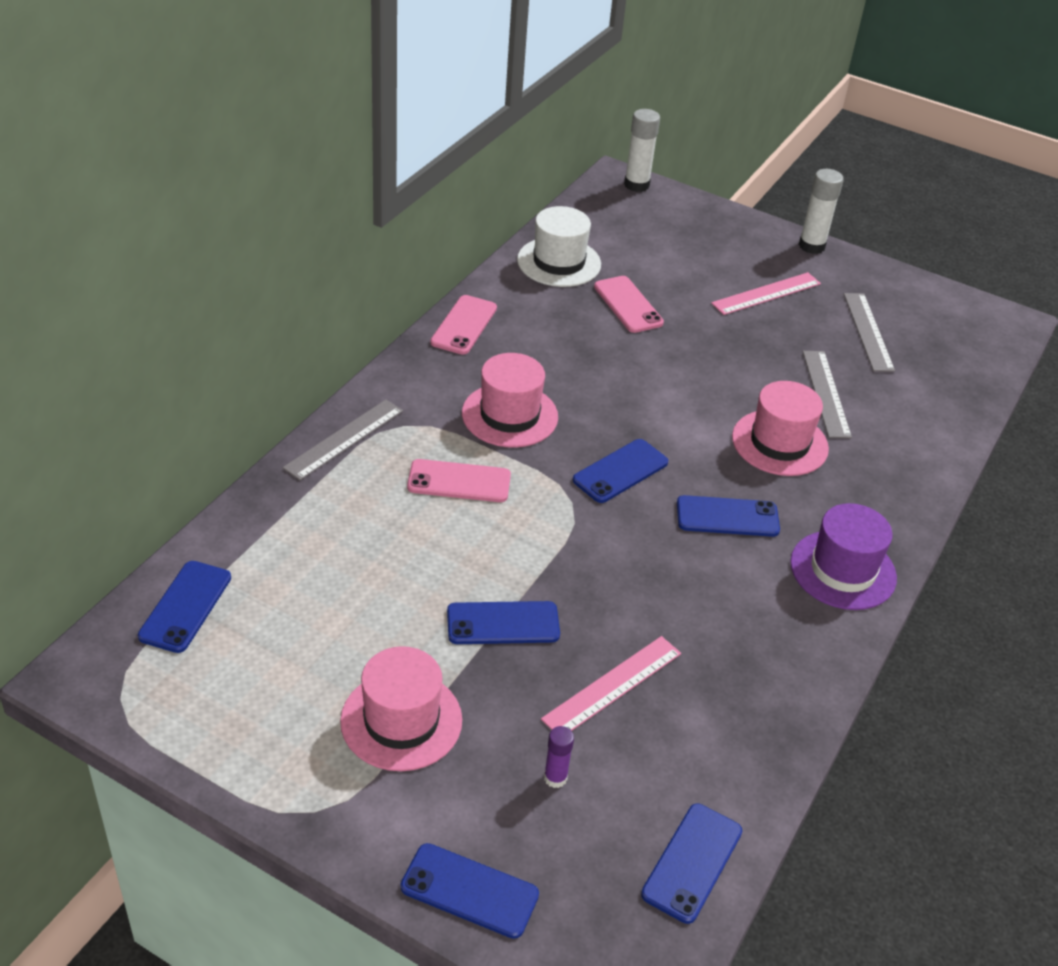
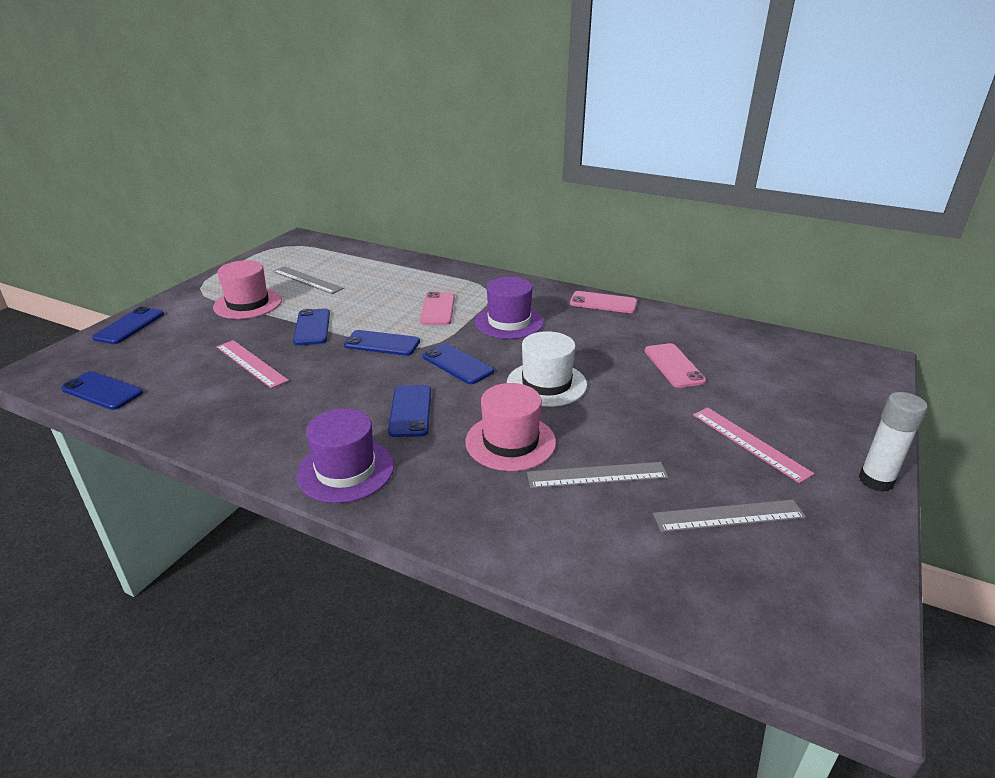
camera: 90 degrees right, 10 degrees down
(185, 607) = (339, 252): blue phone -> blue phone (382, 343)
(344, 439) = (470, 276): grey ruler -> grey ruler (307, 280)
(510, 415) = (509, 322): pink hat -> purple hat
(555, 778) = (188, 346): purple glue stick -> none
(559, 262) = (712, 334): white hat -> white hat (546, 384)
(628, 305) = (674, 366): pink phone -> pink phone turned 75 degrees counterclockwise
(636, 185) = (878, 369): white glue stick -> none

